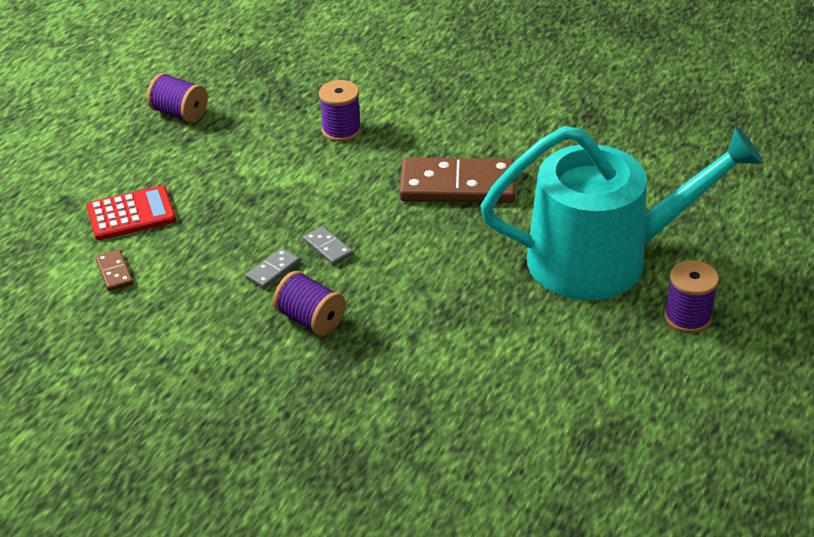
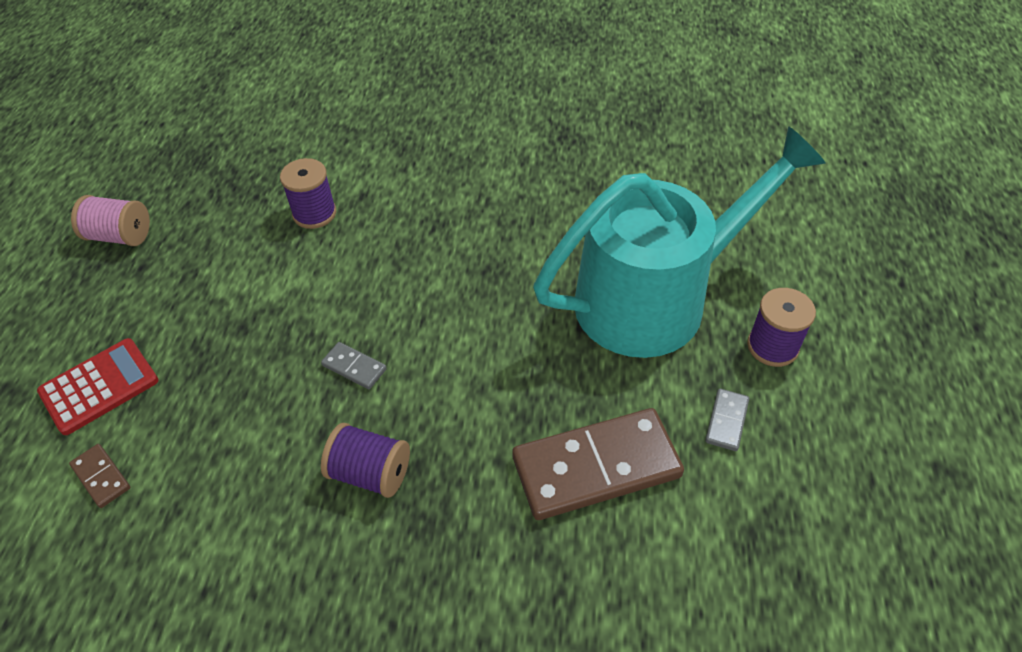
camera: 20 degrees left, 10 degrees up
(180, 113) = (120, 236): purple spool -> pink spool
(273, 270) = (300, 417): grey domino -> grey domino (726, 421)
(457, 186) = (466, 250): brown domino -> brown domino (596, 467)

